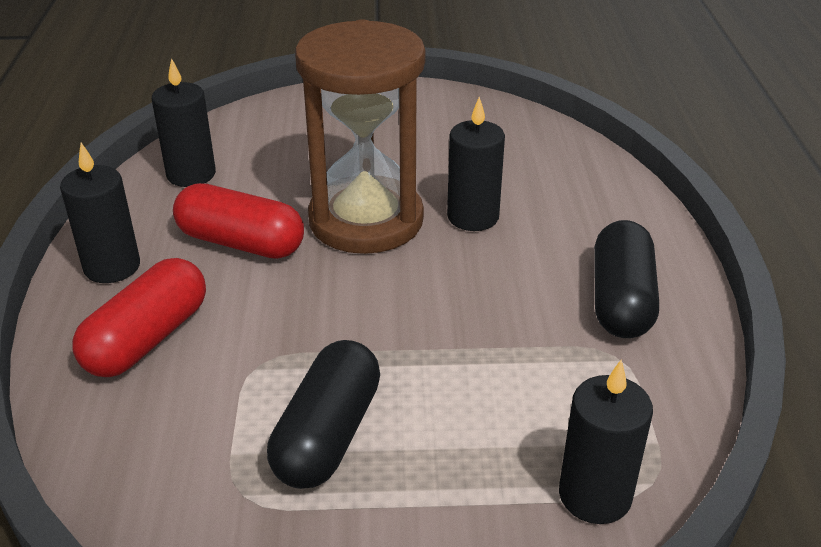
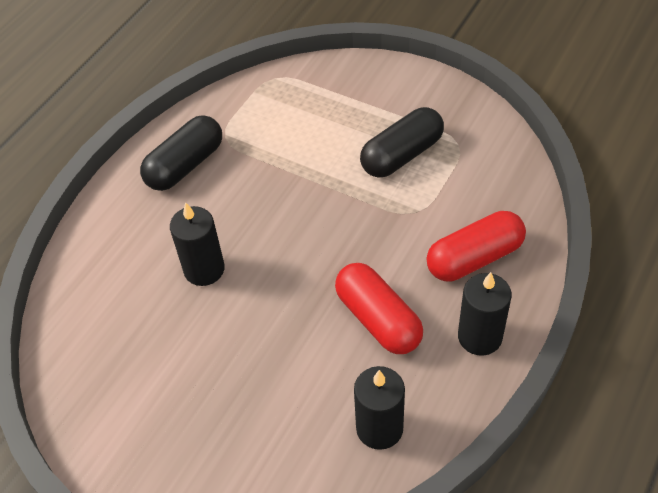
camera: 145 degrees left, 15 degrees up
(366, 220) = (277, 301): brown hourglass -> none
(595, 495) = (303, 82): black candle -> none

